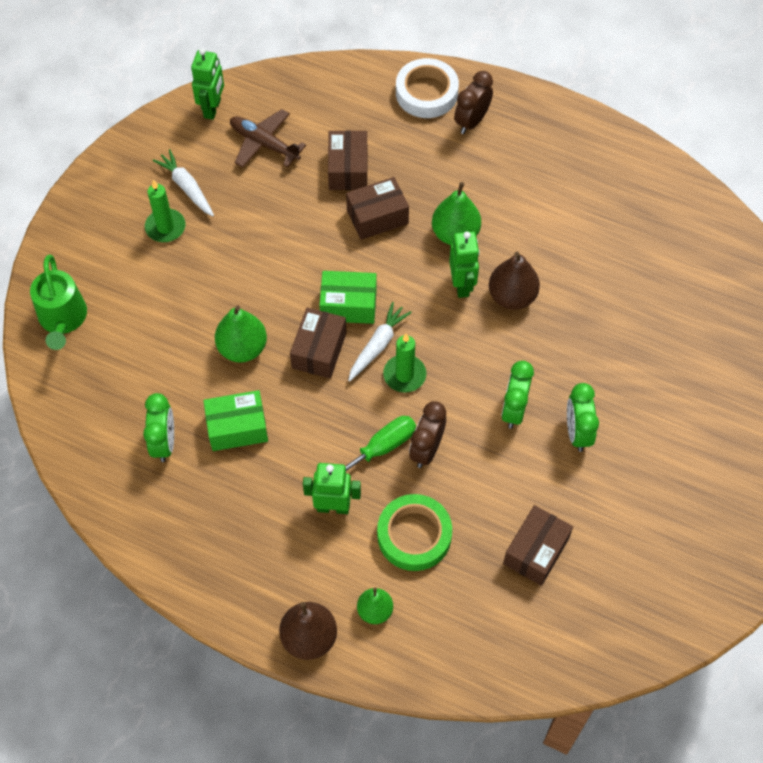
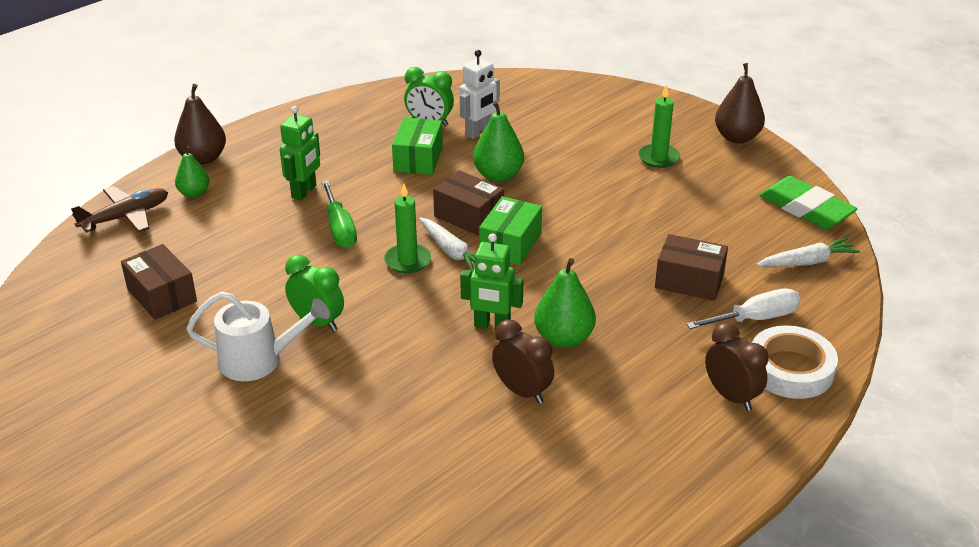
camera: 110 degrees right, 25 degrees down
(63, 319) = (582, 96): green watering can -> none
(168, 390) = (478, 132): none -> white robot
(186, 187) = (703, 176): white carrot -> white carrot (807, 262)
(212, 108) = (806, 209): green robot -> green eraser
(264, 143) = (745, 232): brown plane -> brown plane (126, 217)
(377, 217) = (614, 287): brown box -> none
(378, 121) = (755, 319): none -> white screwdriver
(414, 535) = (241, 228): green tape -> none
(426, 449) = (318, 255): brown clock -> brown clock (522, 391)
(512, 296) = (456, 359): brown pear -> brown pear (737, 137)
(577, 432) = (258, 360): green clock -> white watering can

